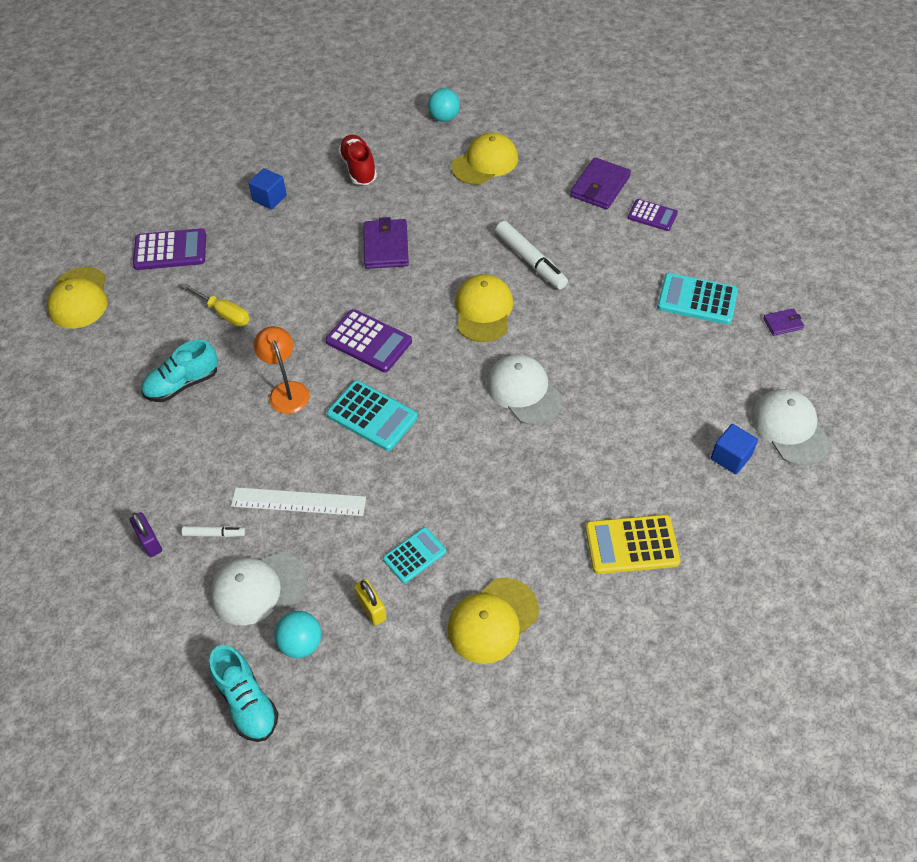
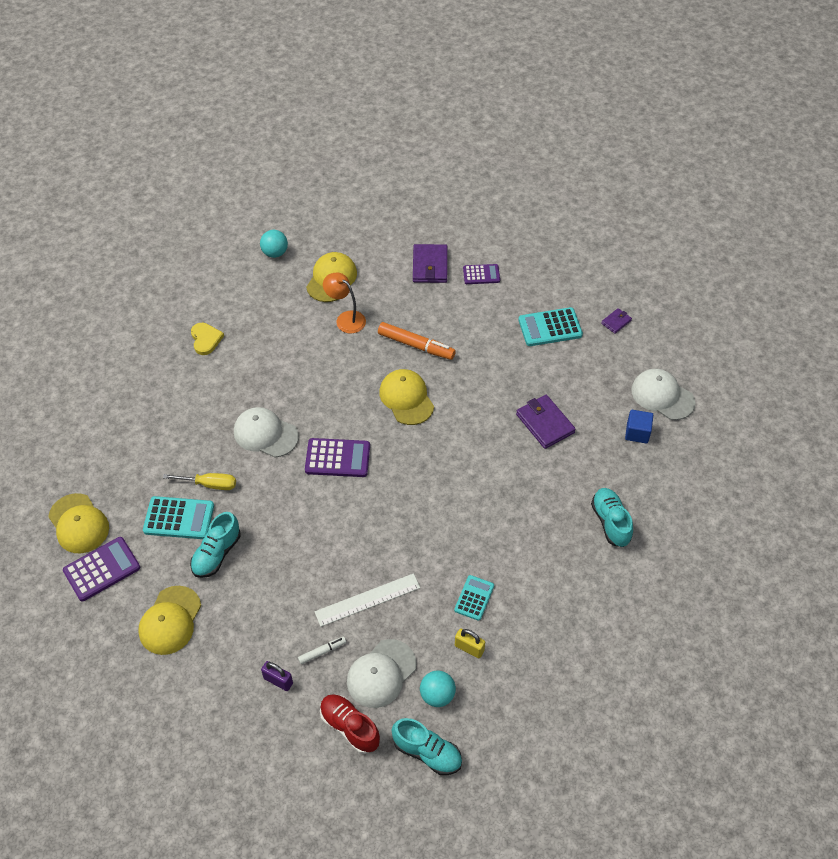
camera: 30 degrees left, 0 degrees up
(170, 250) = (127, 452): purple calculator -> purple calculator (102, 569)
(269, 198) = (179, 375): blue cube -> none
(286, 390) = (301, 523): orange lamp -> orange lamp (346, 318)
(319, 174) = (206, 339): none -> yellow heart
(358, 169) = (235, 322): red shoe -> red shoe (349, 727)
(372, 416) = (378, 513): turquoise calculator -> turquoise calculator (179, 518)
(386, 247) = (300, 378): purple wallet -> purple wallet (545, 423)
(492, 620) = (553, 616): yellow cap -> yellow cap (170, 620)
(524, 391) = (474, 447): white cap -> white cap (265, 434)
(530, 260) = (415, 345): white marker -> orange marker
(631, 545) = (610, 522): yellow calculator -> turquoise shoe

